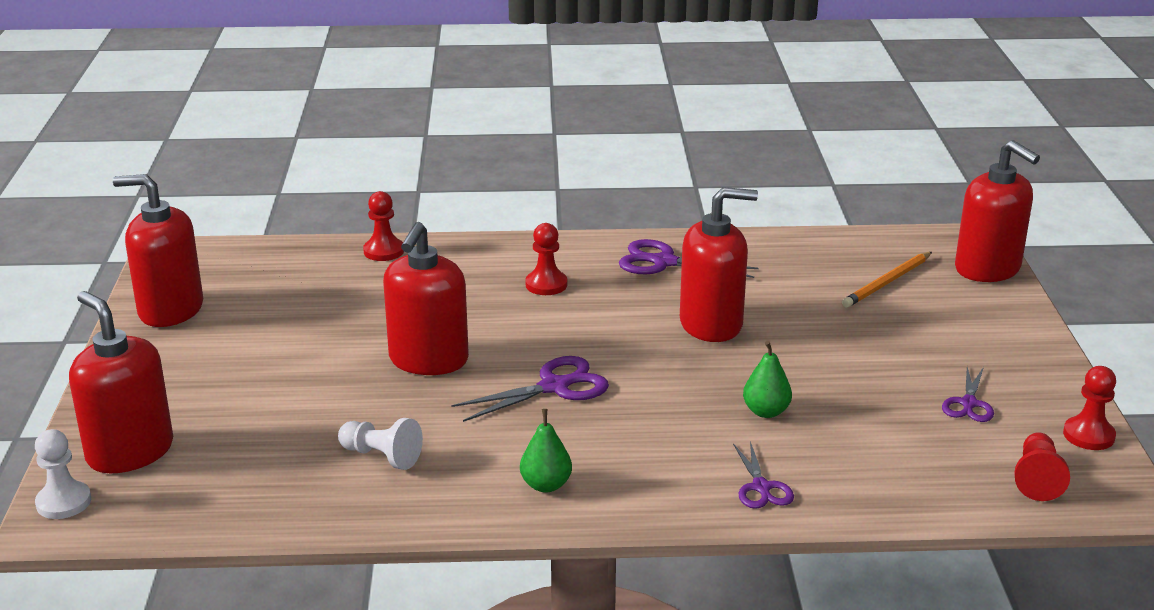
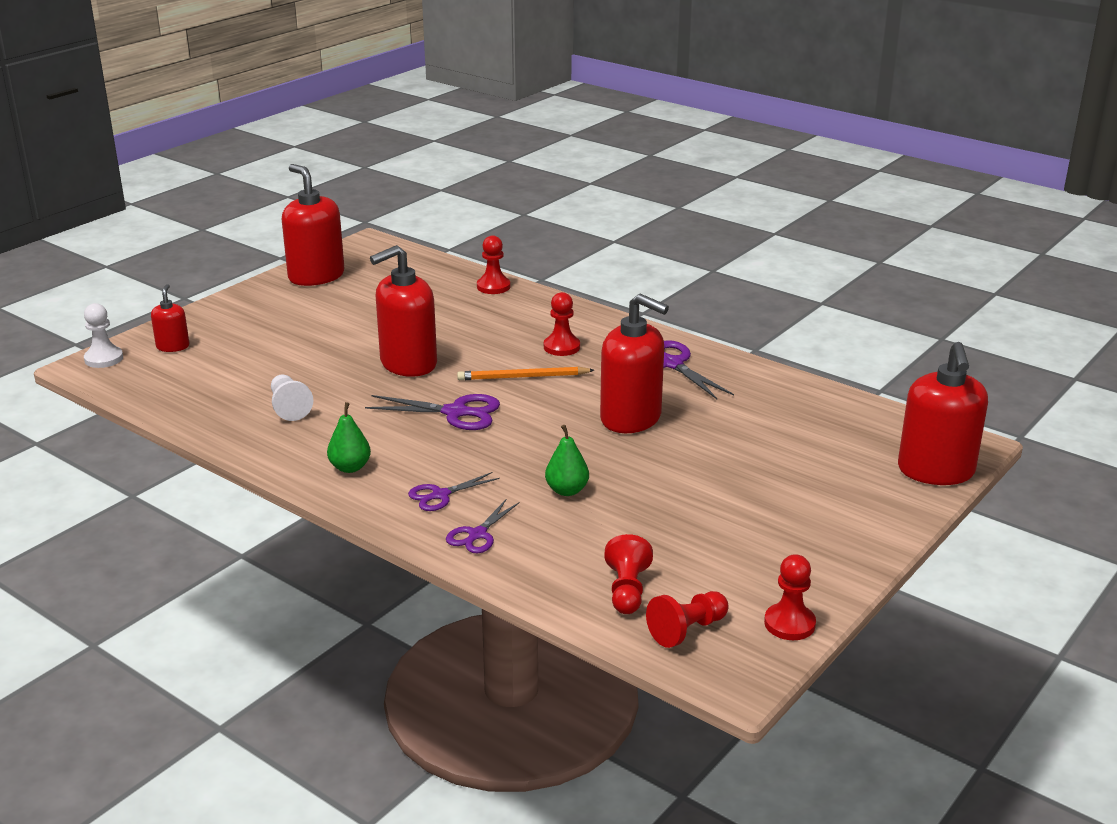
camera: 40 degrees right, 0 degrees up
(130, 452) = (173, 346): red soap dispenser -> red soap dispenser, size x0.50
(887, 282) = (825, 446): orange pencil -> orange pencil (522, 377)
(947, 471) = (627, 590): none -> red pawn
(968, 404) = (730, 556): purple scissors -> purple scissors (440, 495)

